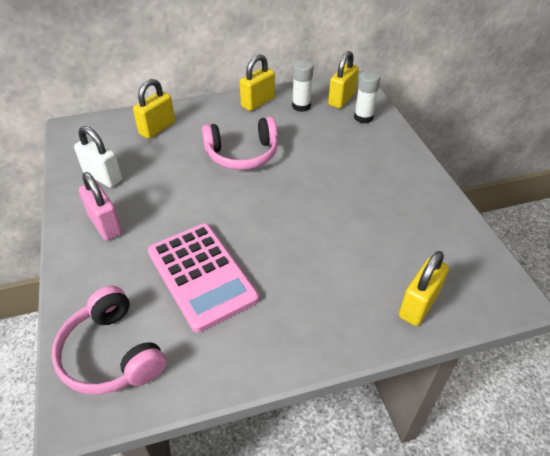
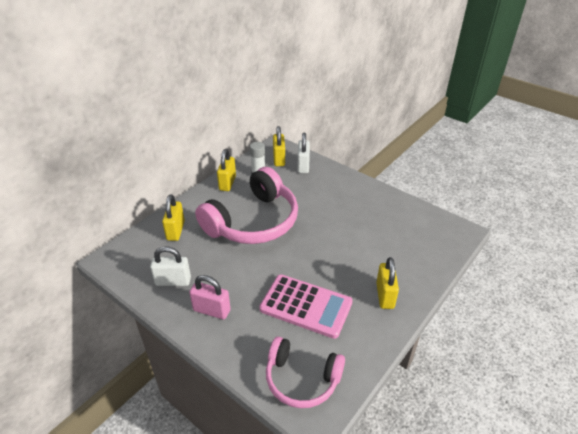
camera: 35 degrees left, 5 degrees down
(242, 154) = (253, 222): pink headphones -> pink headphones, size x1.66
(363, 117) = (303, 166): white glue stick -> white padlock
(418, 305) = (429, 258): yellow padlock -> yellow padlock (385, 295)

